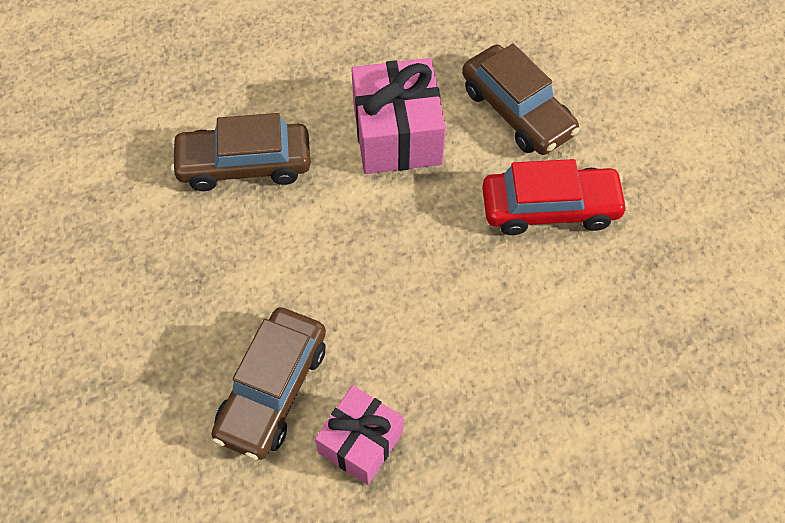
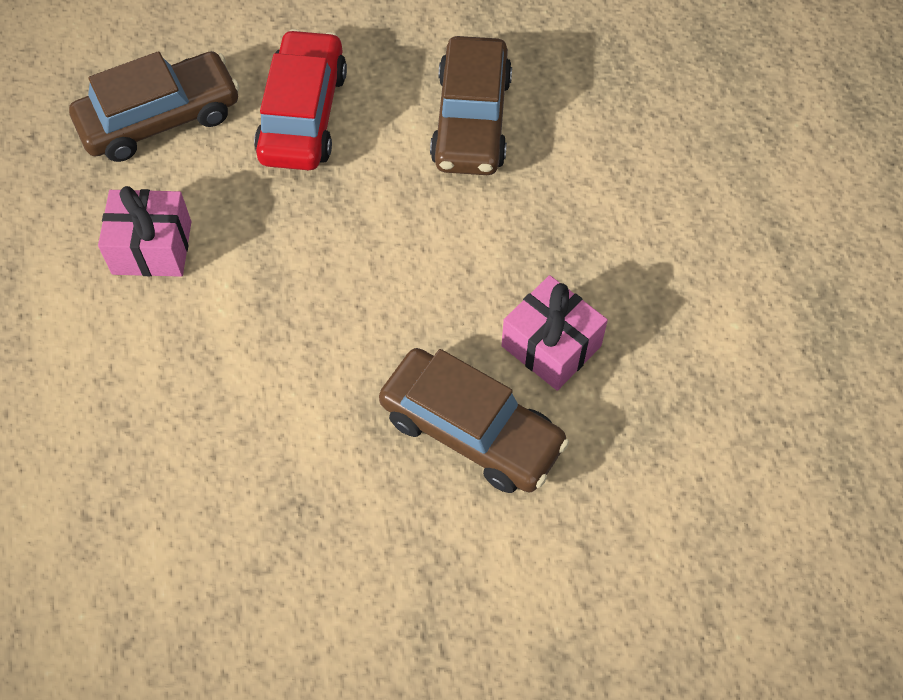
camera: 80 degrees left, 0 degrees up
(244, 164) = (138, 431): brown car -> brown car (471, 120)
(397, 135) = (152, 248): pink gift -> pink gift, size x0.65

